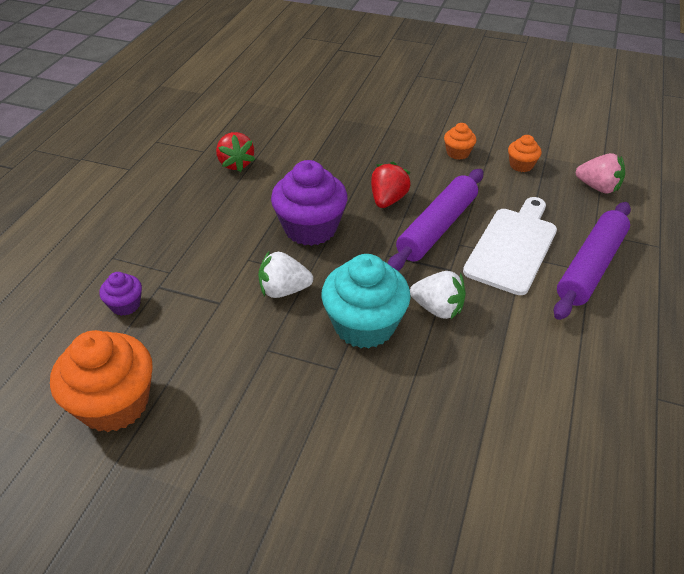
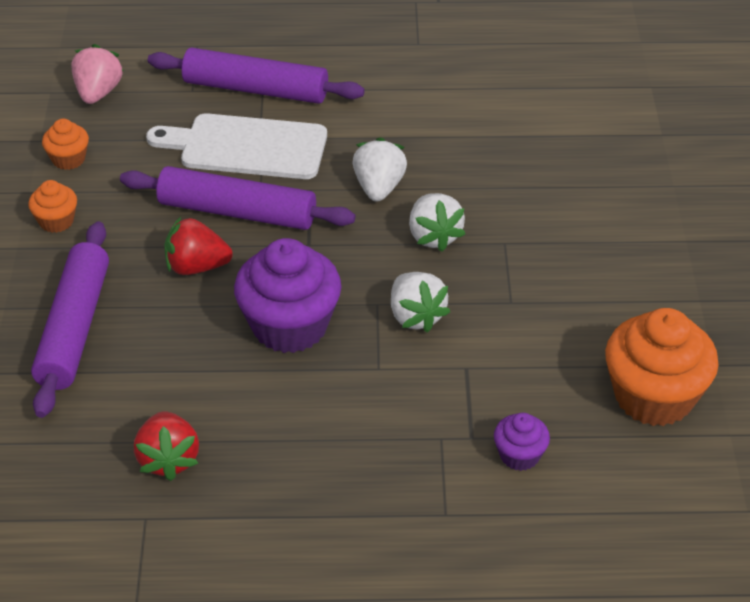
camera: 110 degrees left, 0 degrees up
(236, 164) = (168, 459): red strawberry -> red strawberry turned 120 degrees clockwise
(358, 147) = (74, 328): none -> purple rolling pin
(364, 325) = (434, 236): turquoise cupcake -> white strawberry

